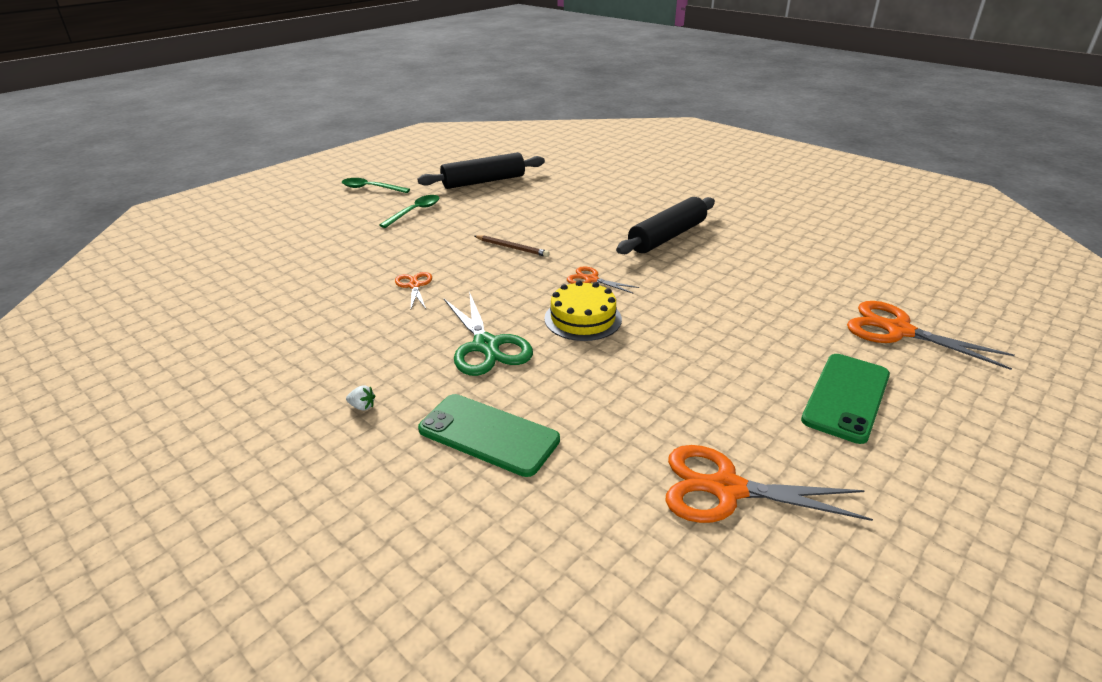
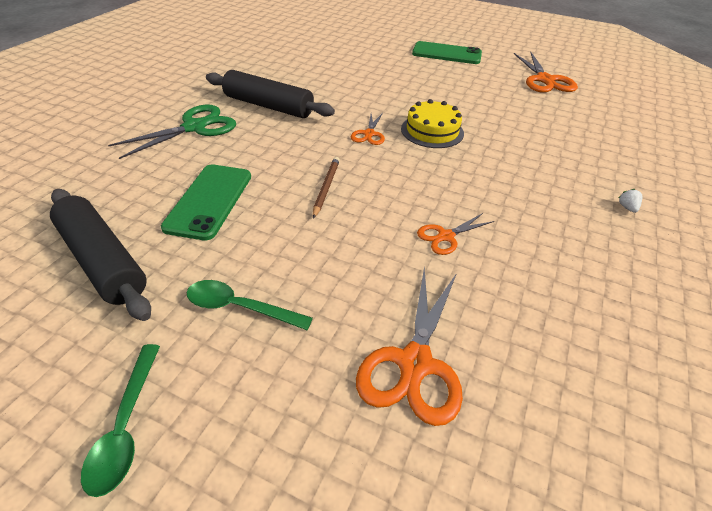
camera: 110 degrees left, 10 degrees up
(486, 346) = (504, 167): green scissors -> green scissors (195, 127)
(488, 435) = (588, 147): green phone -> green phone (209, 201)
(898, 330) = (371, 39): orange scissors -> orange scissors (414, 364)

